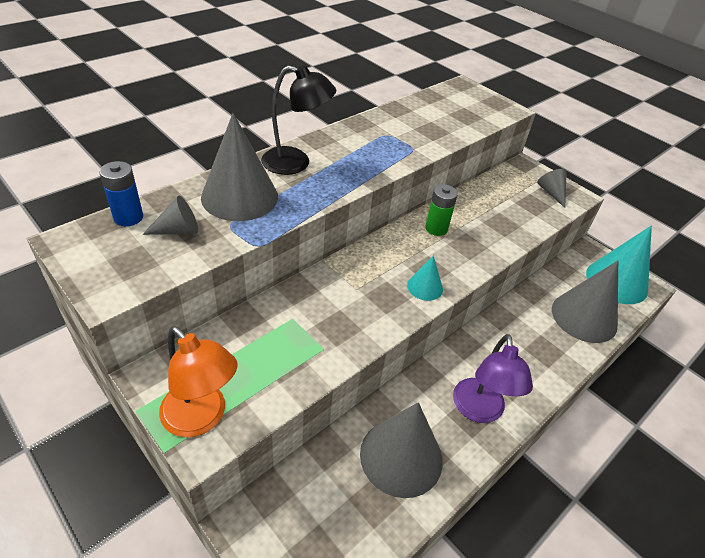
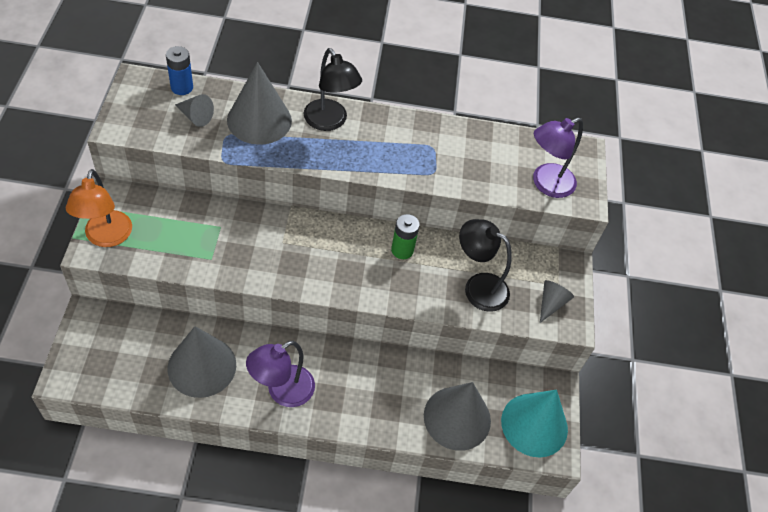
camera: 45 degrees right, 10 degrees up
(425, 287) = (327, 279): turquoise cone -> none
(478, 113) = (546, 184): none -> purple lamp
(507, 214) = (478, 287): none -> black lamp

